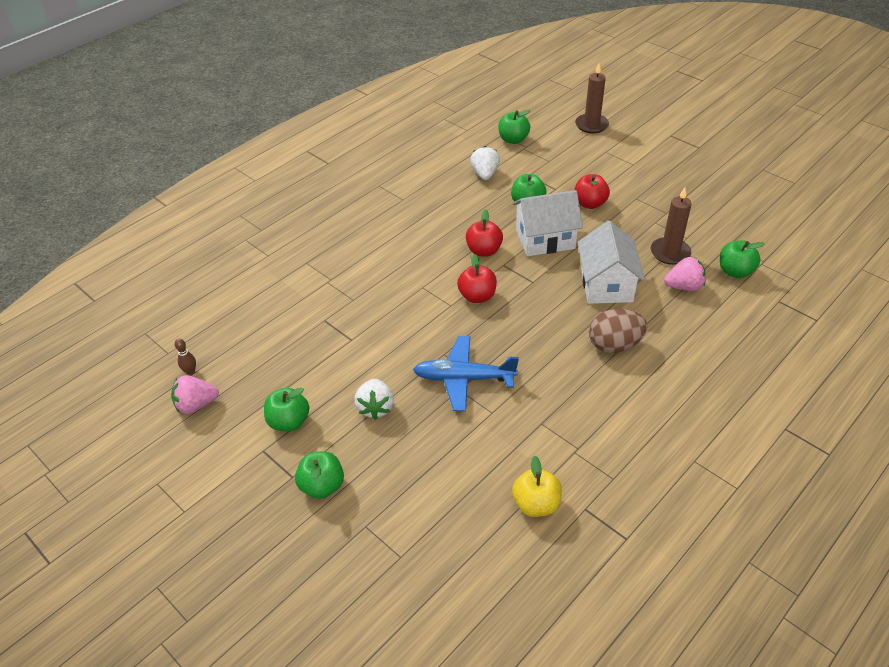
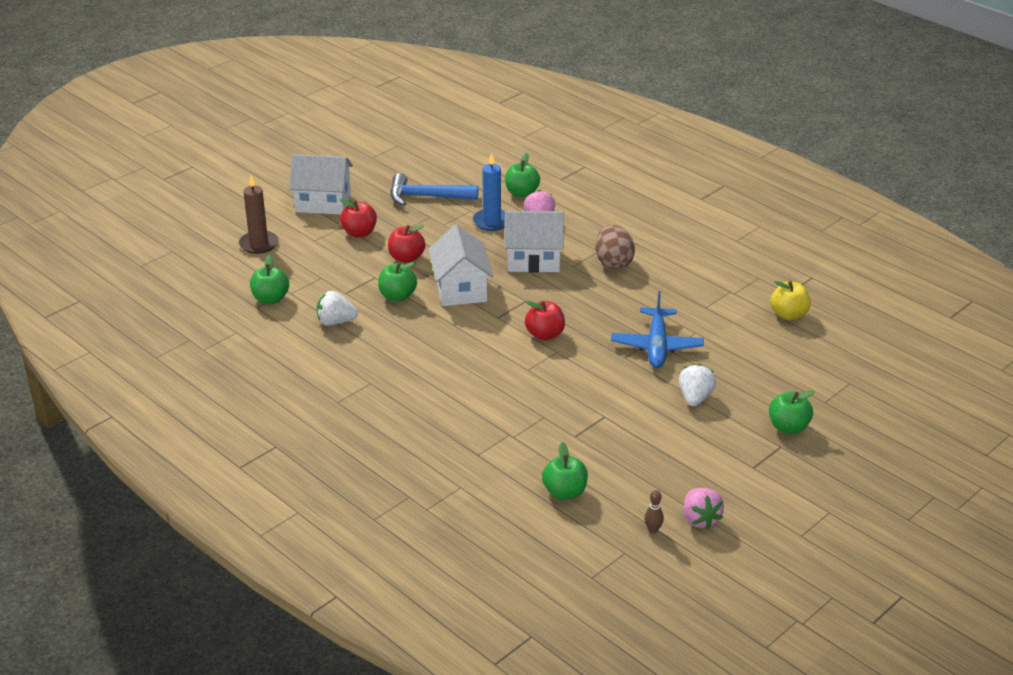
camera: 90 degrees left, 10 degrees down
(289, 422) = (717, 452): green apple -> green apple (564, 492)
(375, 407) = (695, 398): white strawberry -> white strawberry turned 75 degrees counterclockwise
(484, 251) = (474, 328): red apple -> red apple (359, 233)
(668, 150) = (323, 202): none -> white house
(670, 253) = (492, 221): brown candle -> blue candle
(701, 207) = (426, 197): none -> blue hammer

